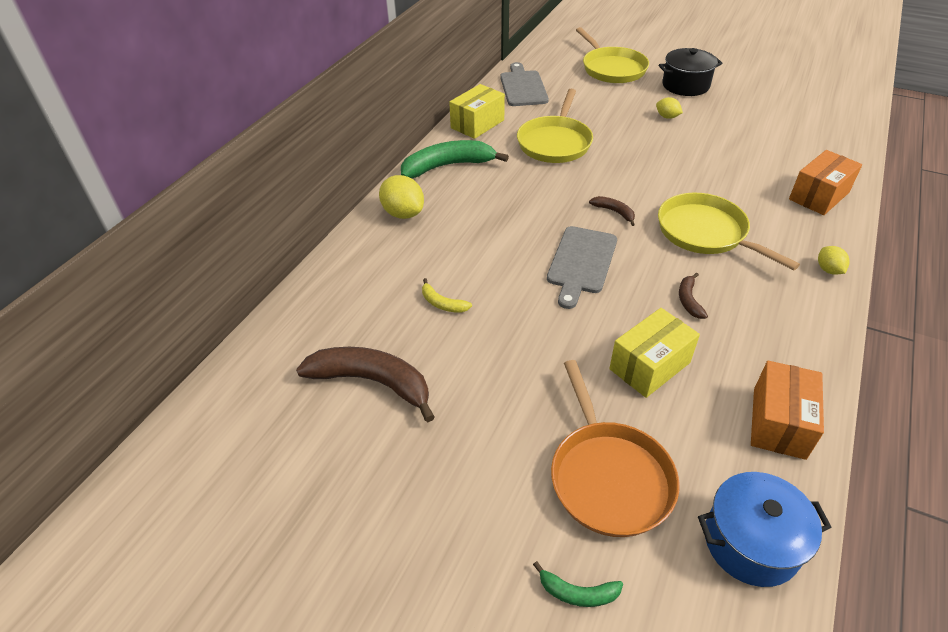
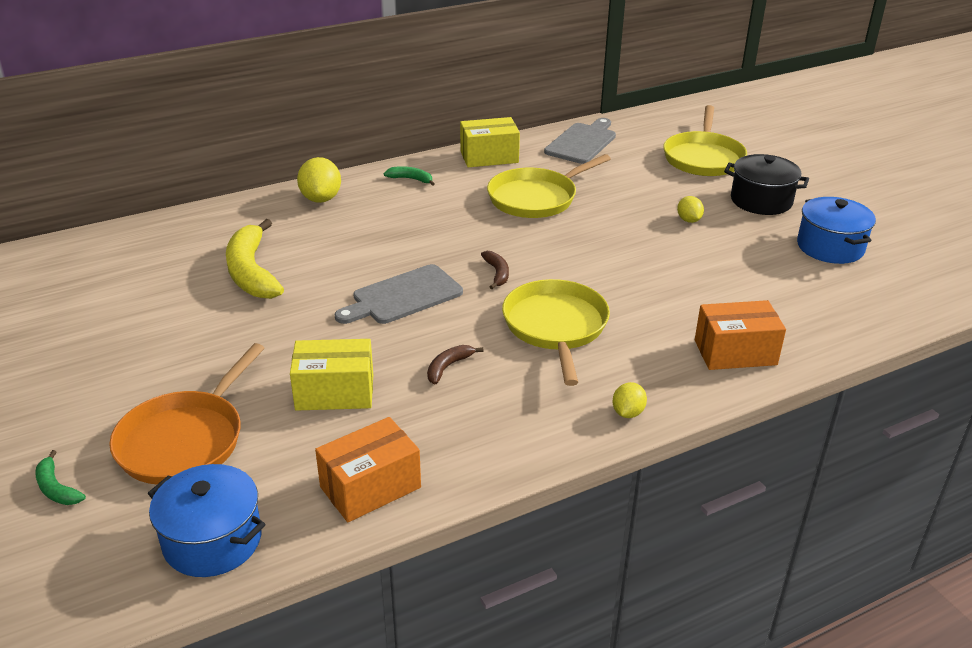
camera: 35 degrees right, 10 degrees down
(372, 382) = (129, 297): brown banana -> none
(442, 303) = (252, 272): yellow banana -> yellow banana, size x2.14
(448, 166) = (411, 179): green banana -> green banana, size x0.47
(762, 101) = (830, 247): none -> blue pot

